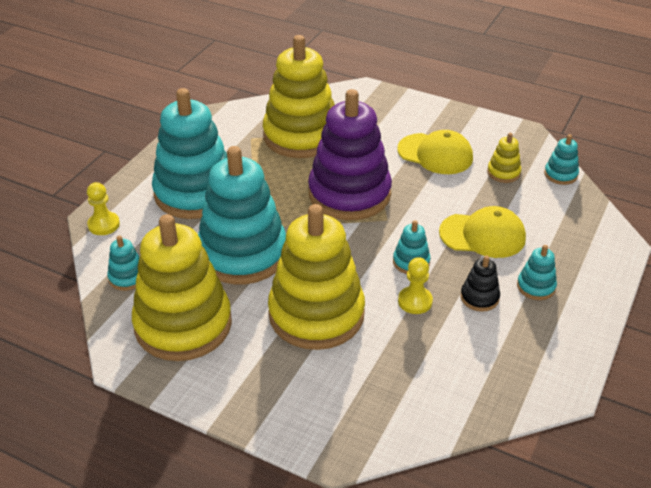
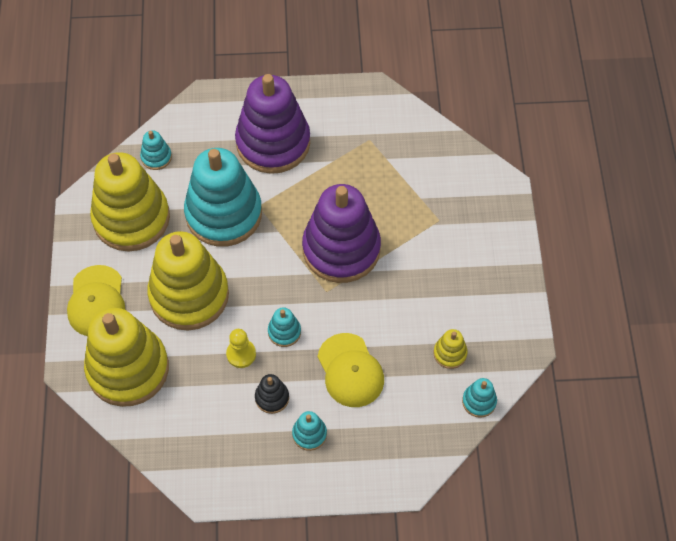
camera: 60 degrees right, 20 degrees up
(104, 225) = (200, 108): yellow pawn -> none
(195, 193) = (273, 143): turquoise stacking toy -> purple stacking toy
(301, 136) = (397, 174): yellow stacking toy -> yellow stacking toy (128, 369)
(435, 154) = (441, 288): yellow cap -> yellow cap (96, 301)

